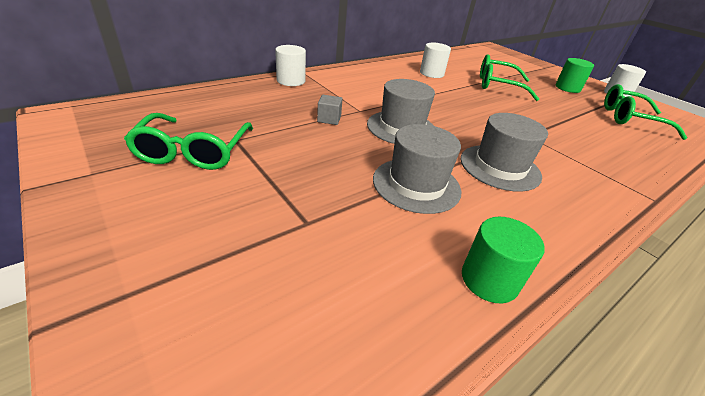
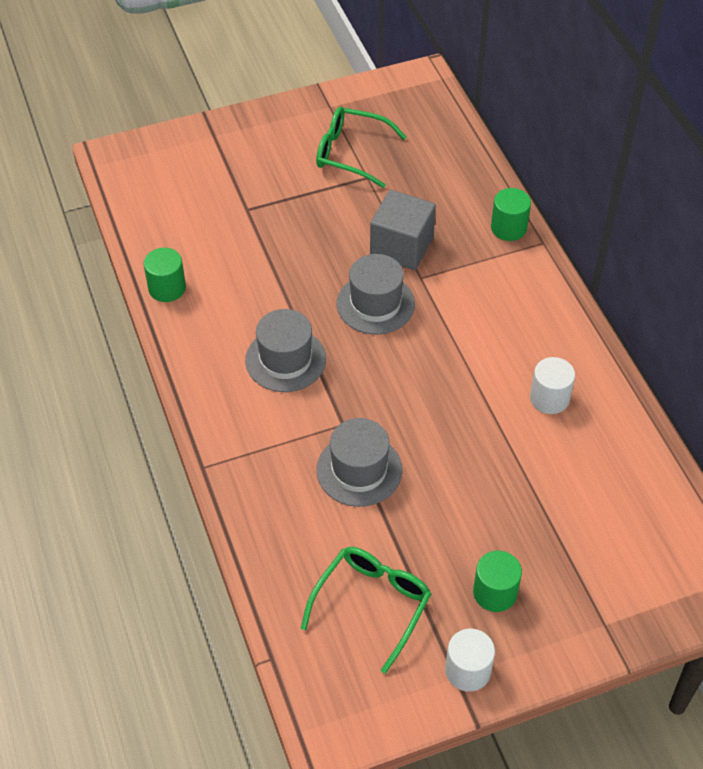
camera: 110 degrees right, 15 degrees up
(291, 81) = (508, 228): white cylinder -> green cylinder
(329, 119) = (401, 247): grey cube -> grey cube, size x2.23
(416, 184) = (274, 283): grey hat -> grey hat (359, 470)
(497, 85) = (504, 476): green glasses -> none

